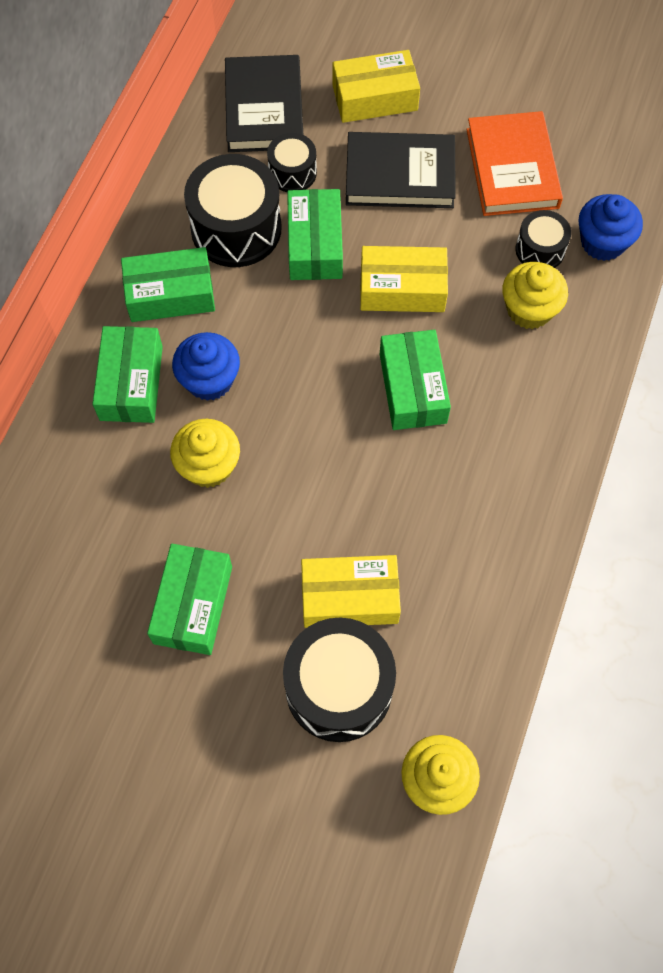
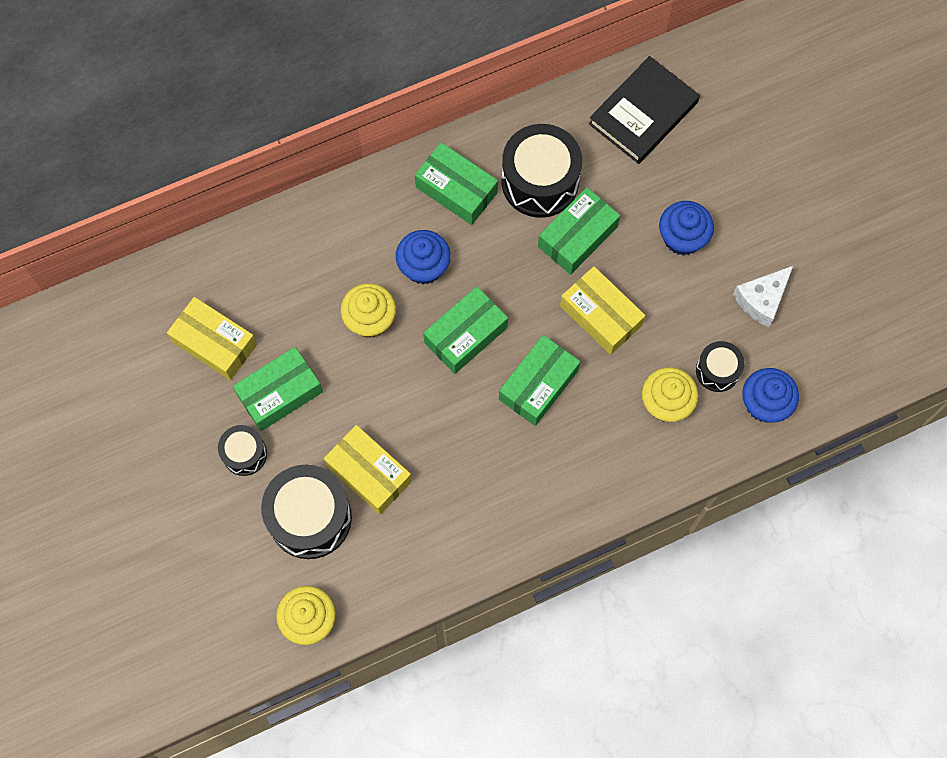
camera: 45 degrees right, 5 degrees up
(131, 383) = (377, 226): green box -> green box (466, 335)
(292, 172) = (614, 174): black drum -> black drum (244, 454)
(375, 97) = (724, 168): yellow box -> yellow box (215, 343)
(400, 175) = (682, 238): black book -> blue cupcake
(512, 168) = (762, 299): orange book -> white cheese

